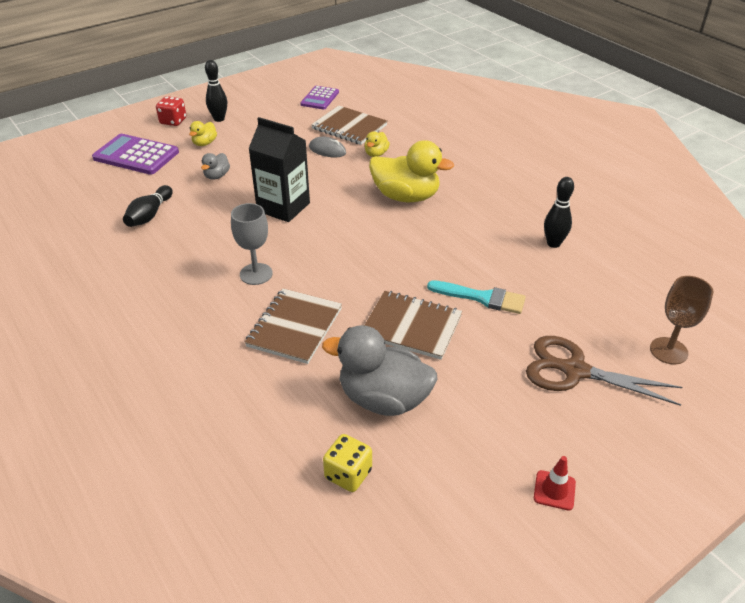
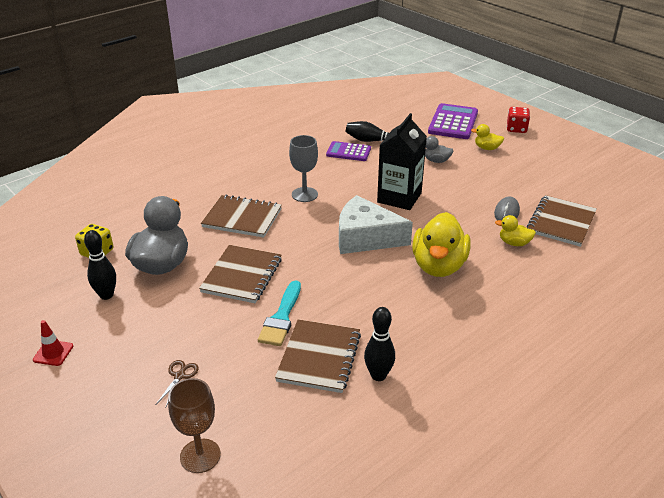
camera: 85 degrees right, 5 degrees down
(219, 119) = (533, 149): black bowling pin -> black bowling pin (106, 295)
(320, 98) = (613, 199): purple calculator -> purple calculator (348, 152)
(353, 235) = (365, 238): none -> white cheese
(536, 275) = (319, 357): none -> brown notebook
(574, 370) = (179, 376): brown scissors -> brown scissors, size x0.43

